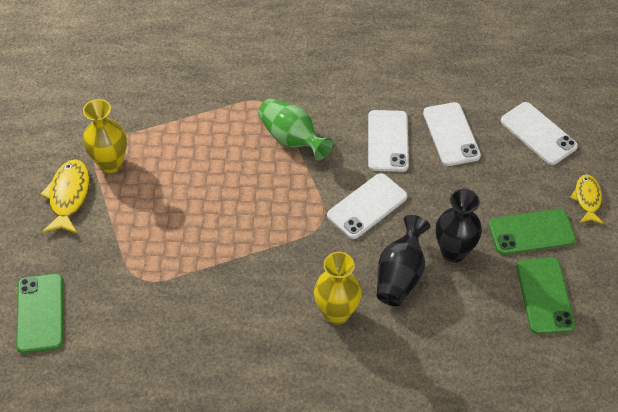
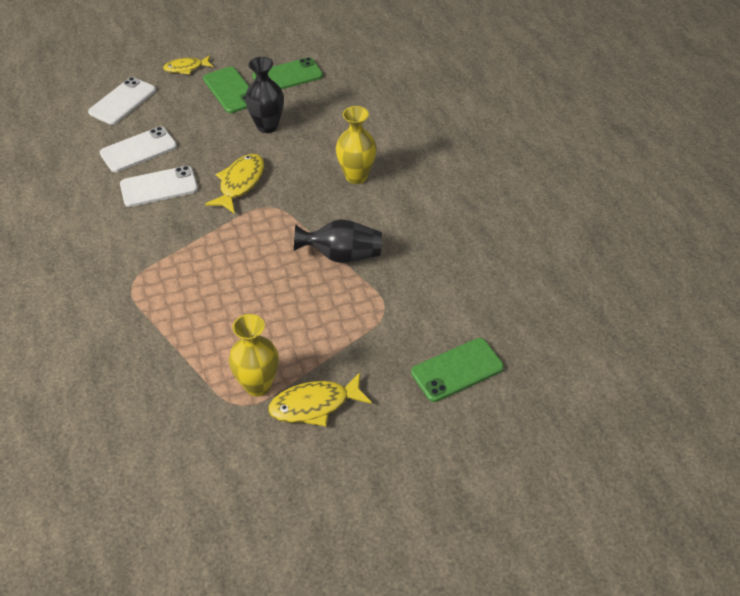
camera: 110 degrees left, 5 degrees down
(292, 139) = (177, 251): green vase -> none
(367, 206) = (240, 183): white phone -> yellow fish
(400, 275) = (303, 150): black vase -> black vase (342, 255)

